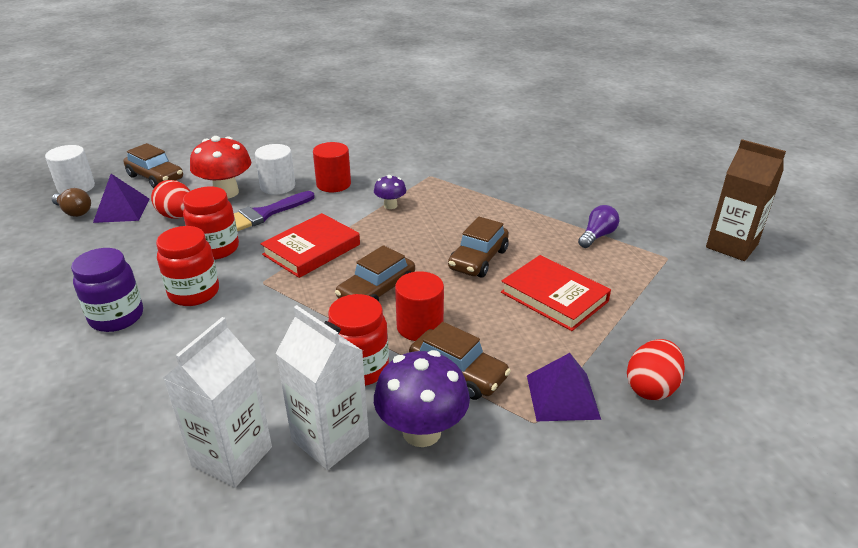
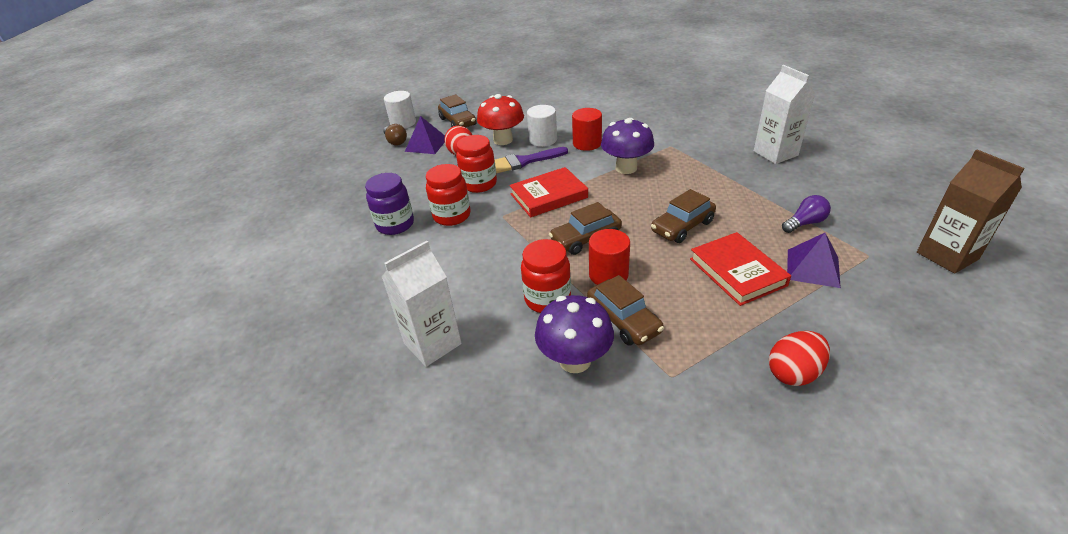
camera: 25 degrees right, 5 degrees up
(330, 439) = (504, 348): white carton -> white carton (775, 153)
(390, 205) = (626, 168): purple mushroom -> purple mushroom, size x1.86
(562, 396) = (706, 360): purple pyramid -> purple pyramid (813, 268)

